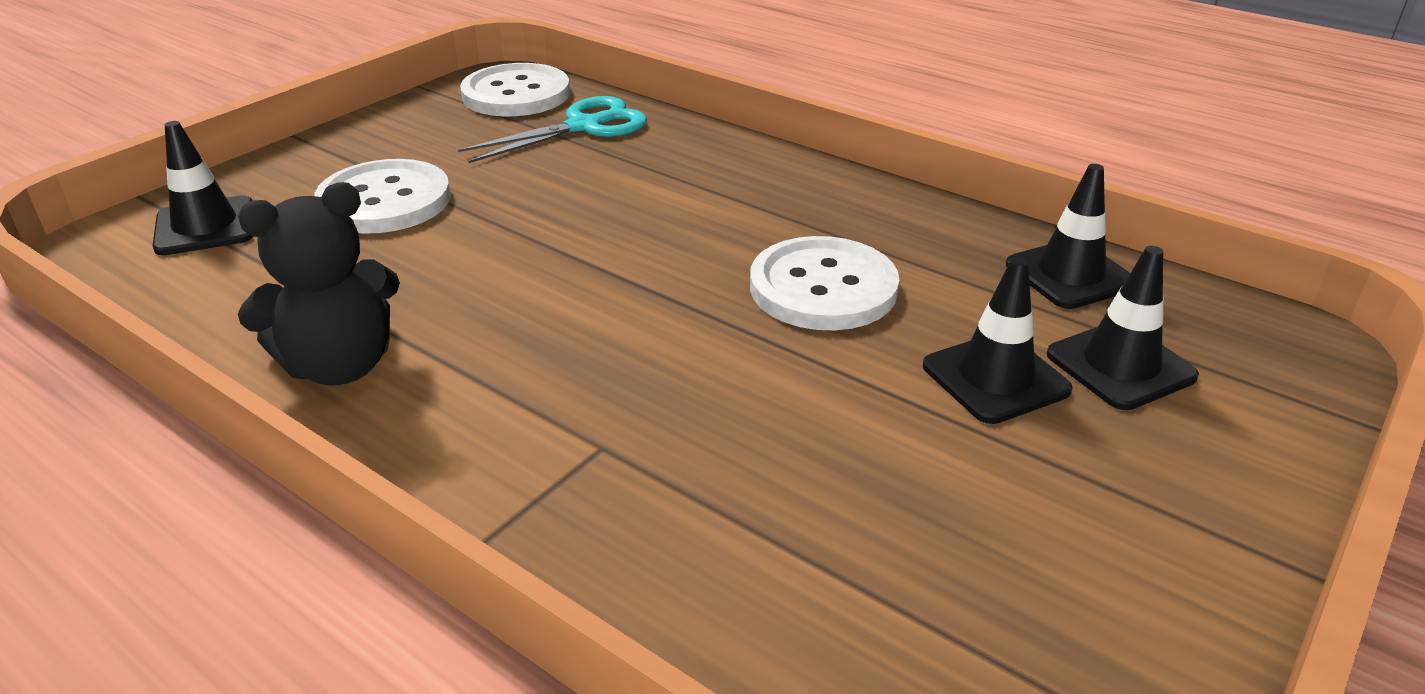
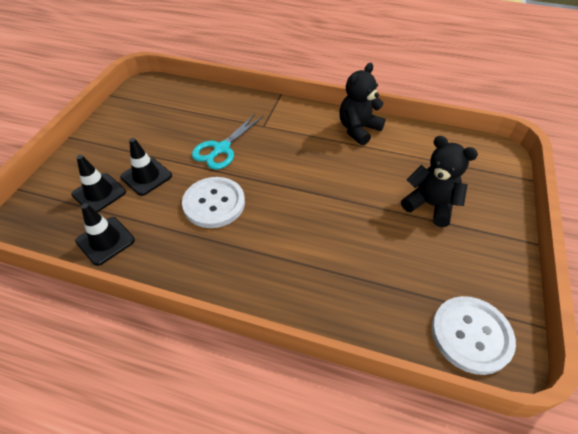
camera: 160 degrees right, 15 degrees up
(205, 226) = (478, 170): black traffic cone -> none
(384, 201) = (430, 205): white button -> black teddy bear
(584, 127) = (395, 304): turquoise scissors -> turquoise scissors (221, 149)

